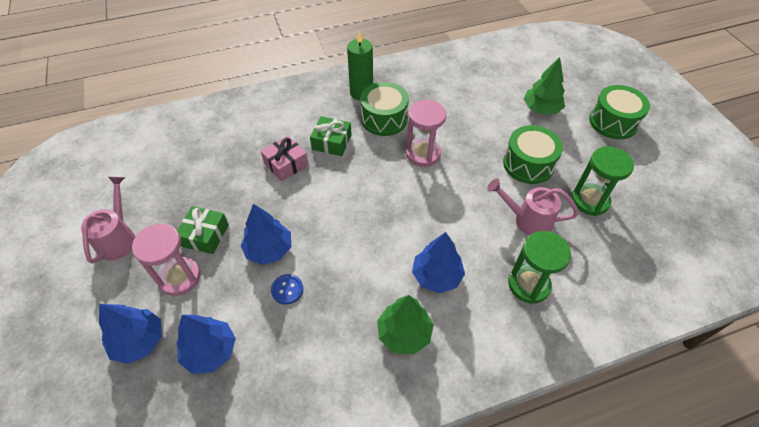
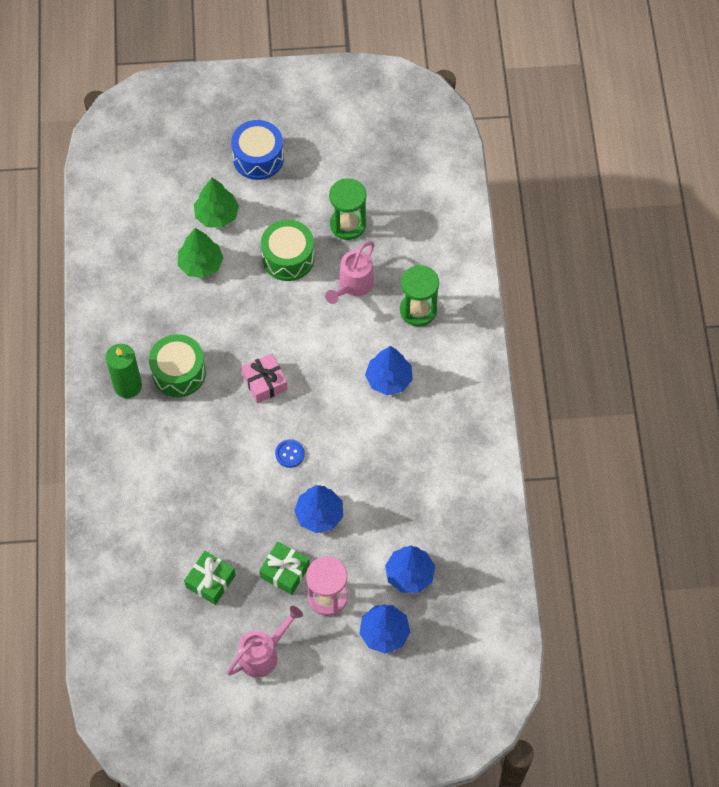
camera: 75 degrees left, 10 degrees up
(119, 238) = (263, 654): pink watering can -> pink watering can turned 120 degrees clockwise
(286, 164) = (214, 484): pink gift -> pink gift (265, 382)
(287, 289) = (367, 505): blue button -> blue button (290, 454)
(331, 142) = (196, 433): green gift -> green gift (210, 581)
(404, 333) = (435, 420): green tree -> green tree (201, 264)
(423, 154) = (243, 349): pink hourglass -> none
(613, 122) = (258, 158): green drum -> blue drum

